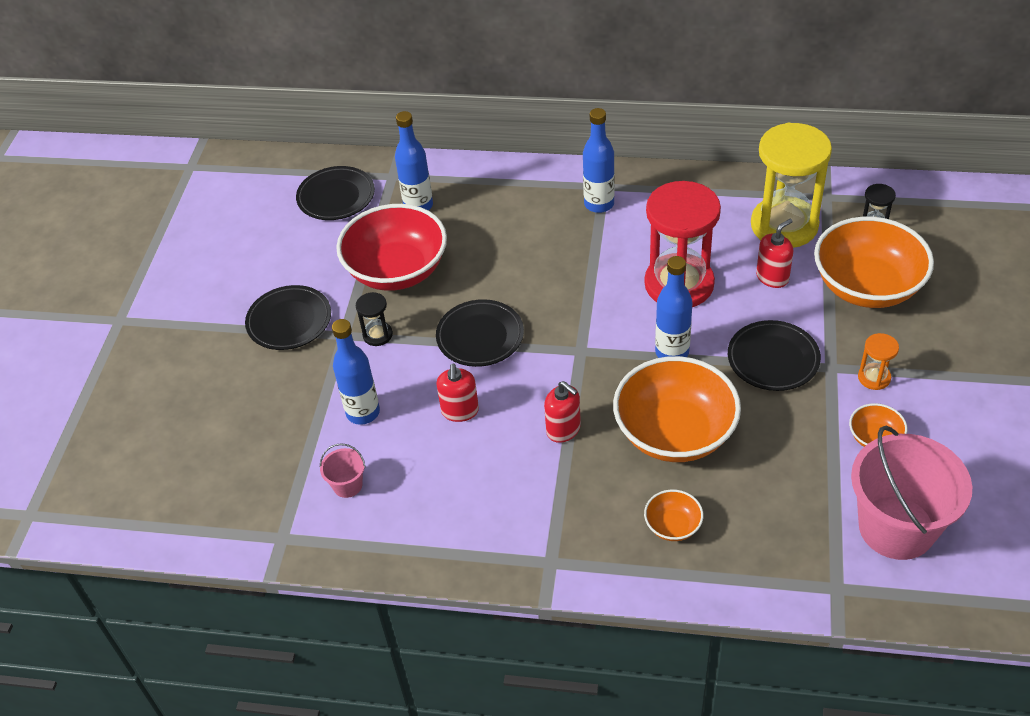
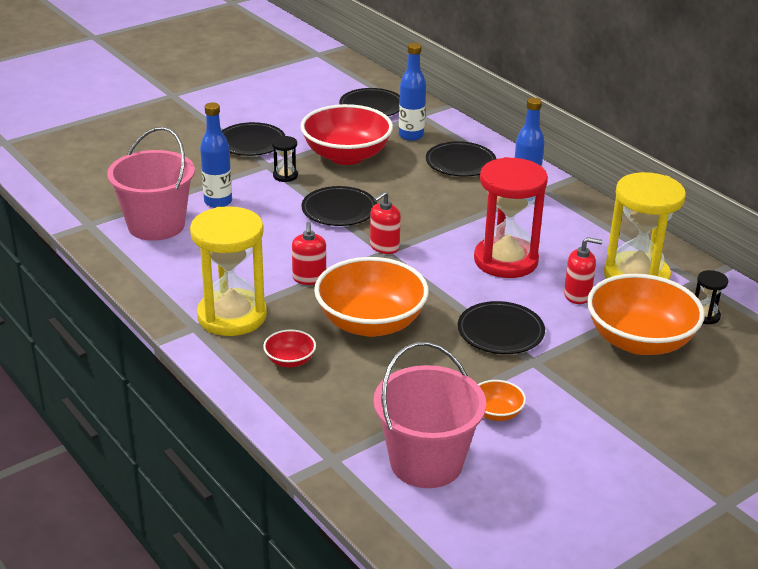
camera: 40 degrees right, 15 degrees down
(347, 485) = (156, 225): pink bucket -> pink bucket, size x2.38
(460, 411) = (268, 234): red soap dispenser -> red soap dispenser (384, 247)
(502, 207) = (460, 163): none -> black plate
(562, 523) = (232, 316): none -> yellow hourglass
(672, 352) = (440, 287): blue bottle -> none
(672, 526) = (290, 361): orange bowl -> red bowl
(874, 377) = (554, 386): orange hourglass -> none

